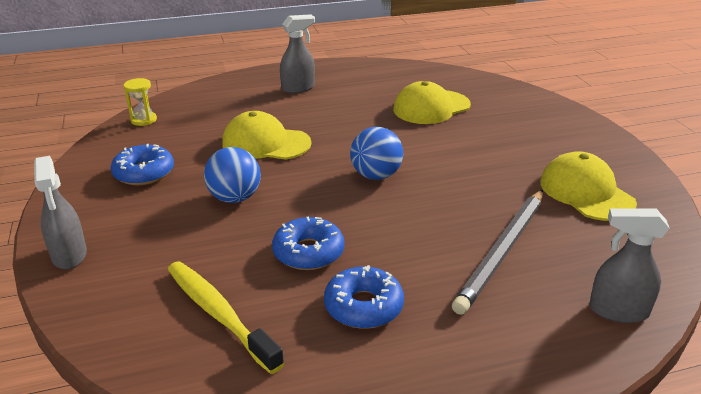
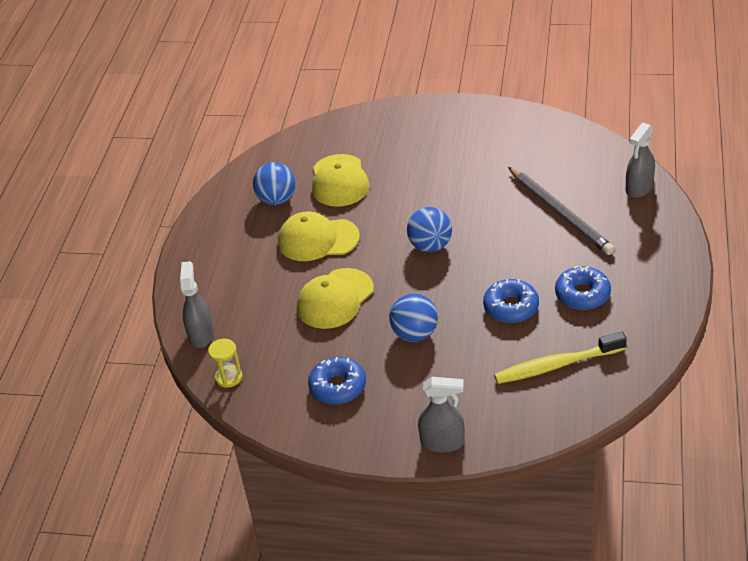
camera: 60 degrees left, 10 degrees up
(298, 88) = (237, 255): grey spray bottle -> grey spray bottle (201, 334)
(381, 87) = (277, 200): none -> blue ball
(586, 192) = (517, 149): yellow cap -> yellow cap (318, 239)

